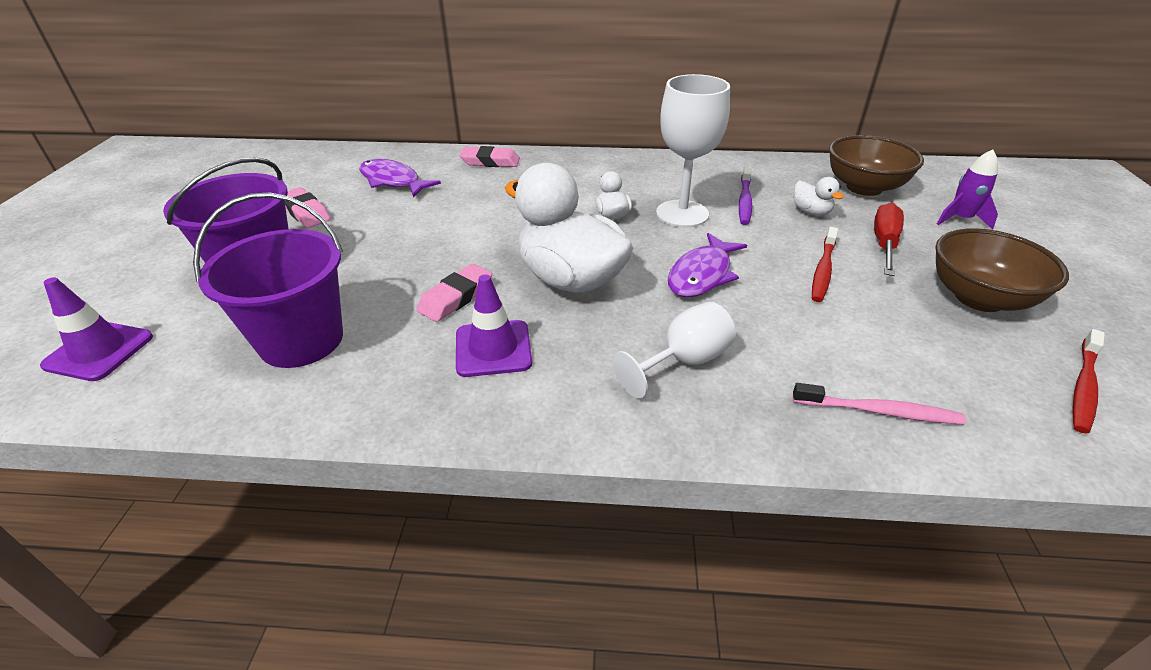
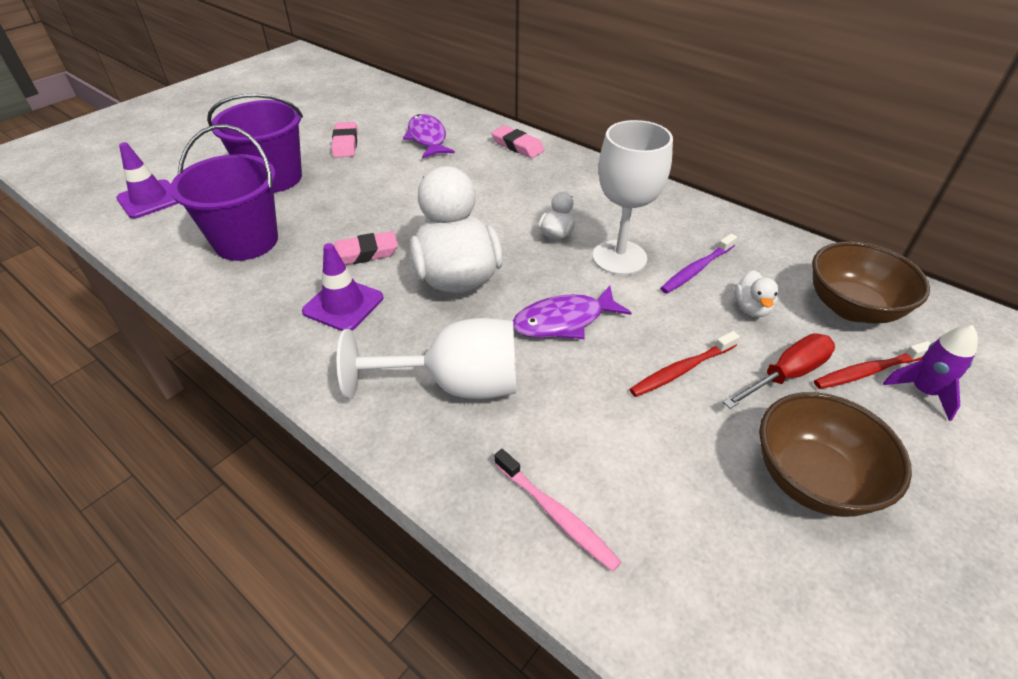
camera: 35 degrees right, 5 degrees up
(683, 361) = (456, 385): white goblet -> white goblet, size x1.51
(1083, 387) = (796, 622): red toothbrush -> red toothbrush (868, 371)

